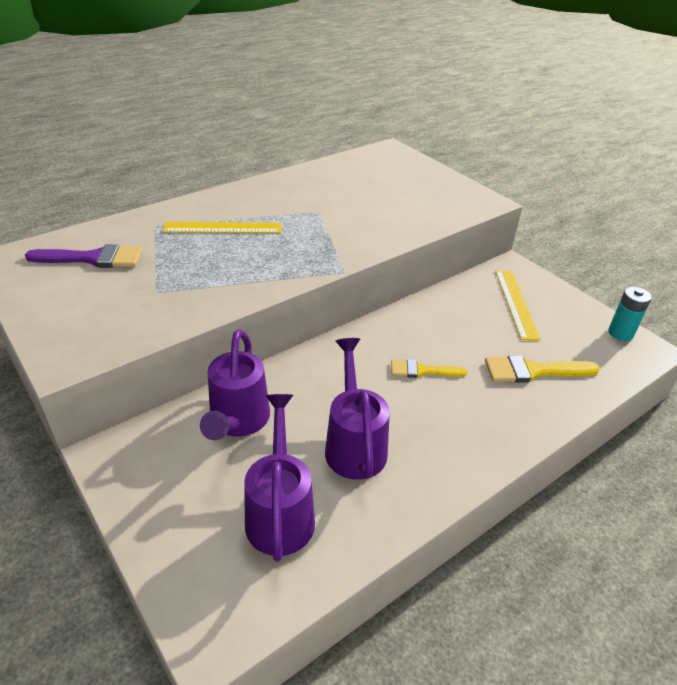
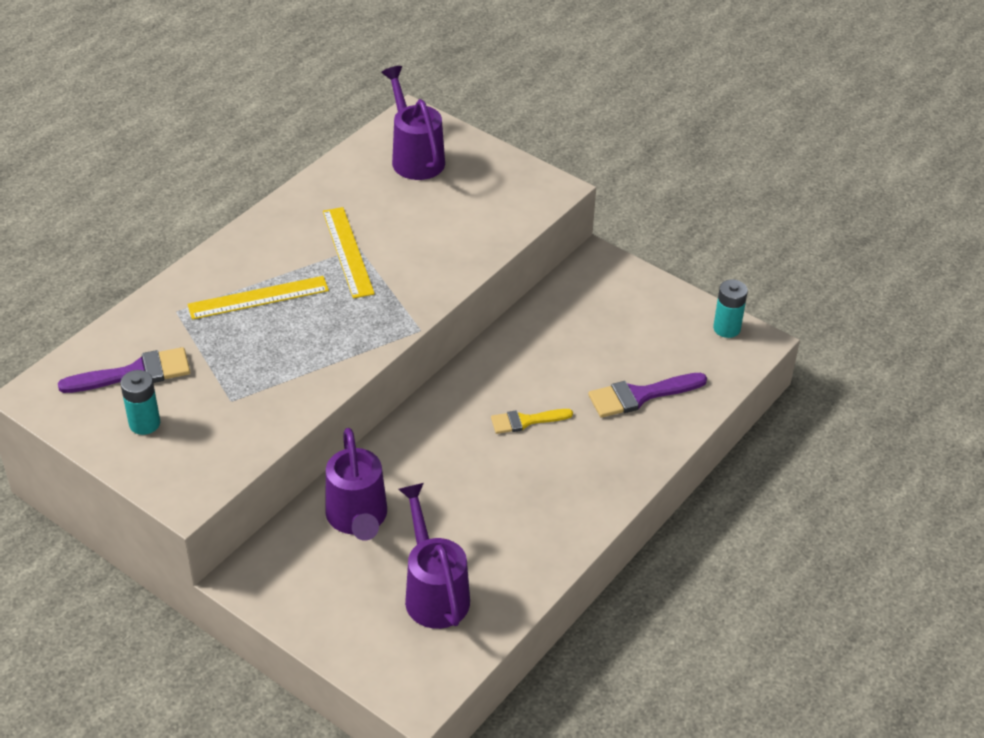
camera: 15 degrees left, 5 degrees up
(73, 294) = (144, 423): none -> turquoise battery
(354, 444) = (480, 515): purple watering can -> purple watering can (415, 157)
(516, 303) = (610, 313): yellow ruler -> yellow ruler (348, 252)
(533, 371) = (640, 395): yellow brush -> purple brush

